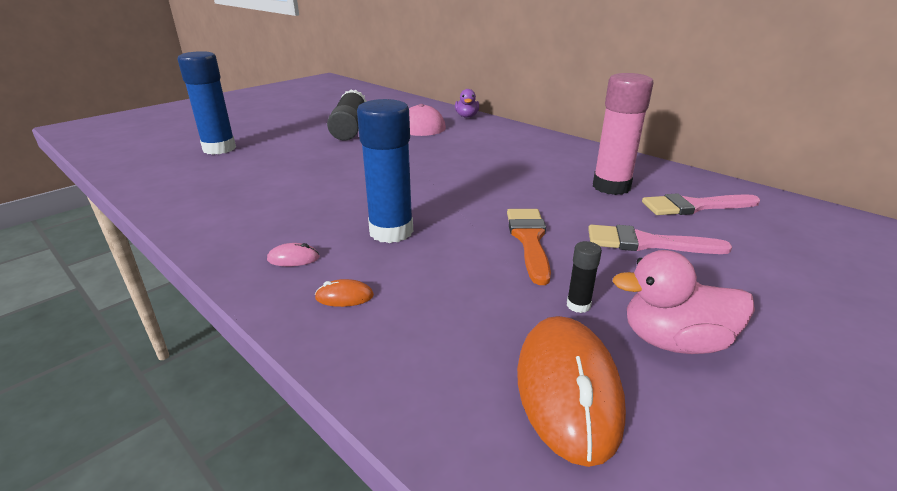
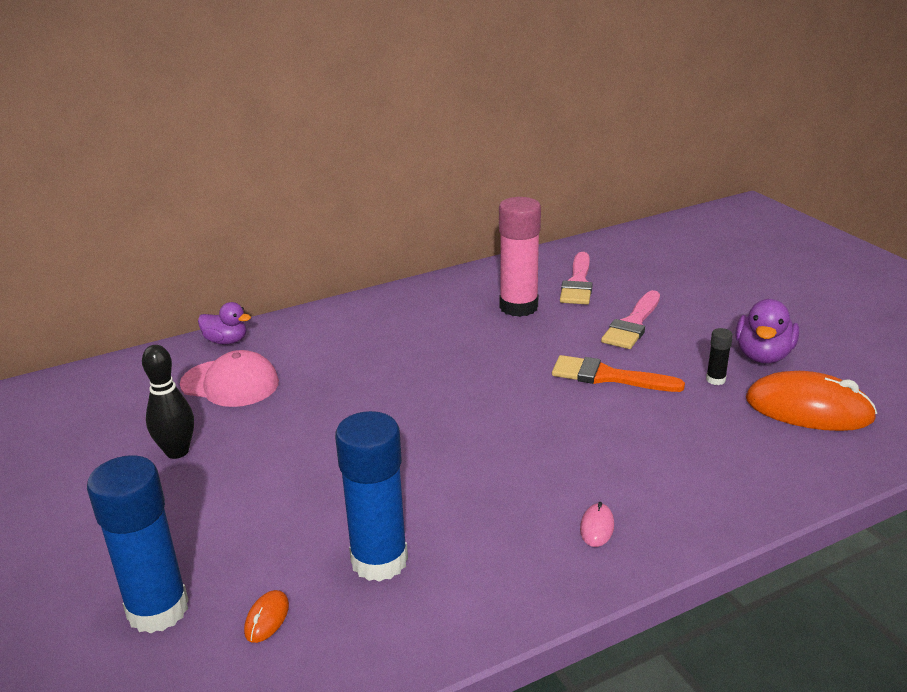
camera: 70 degrees left, 0 degrees up
(344, 297) = (679, 496): orange mouse -> orange mouse (267, 618)
(349, 128) = (177, 452): black glue stick -> black bowling pin
(391, 231) = (560, 454): blue glue stick -> blue glue stick (379, 560)
(674, 341) = (763, 355): pink duck -> purple duck

